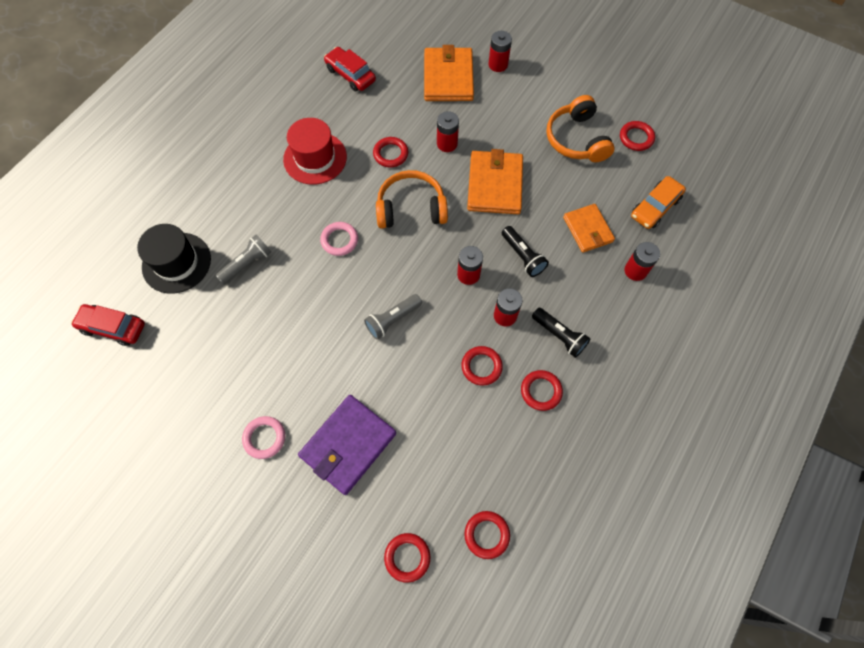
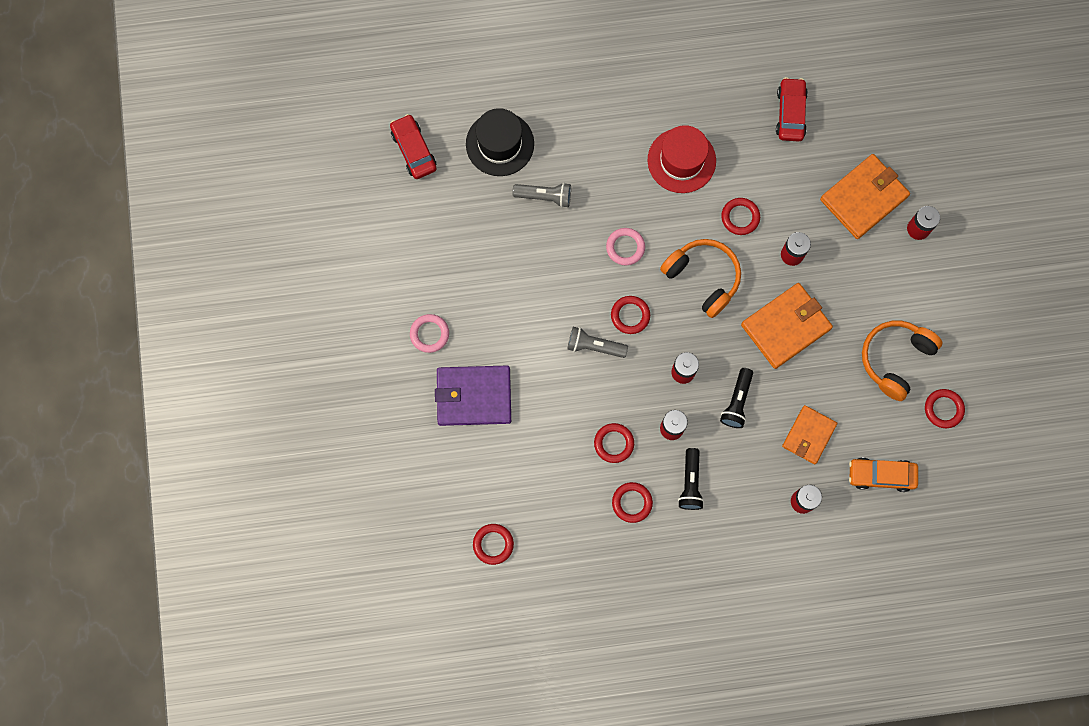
camera: 50 degrees right, 10 degrees up
(407, 557) = (433, 502): red ring -> red ring (630, 315)

